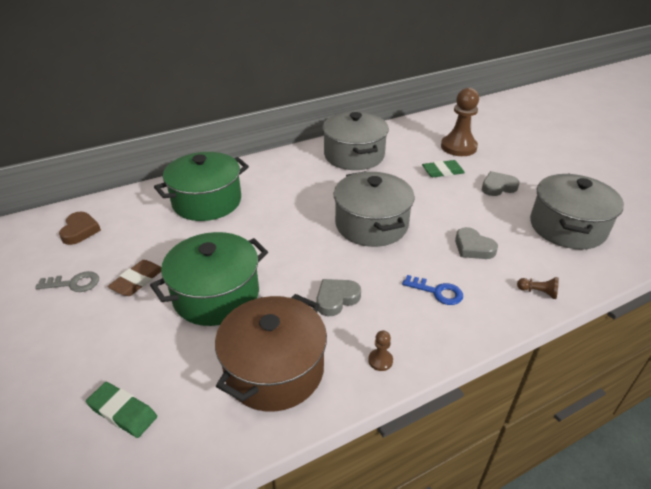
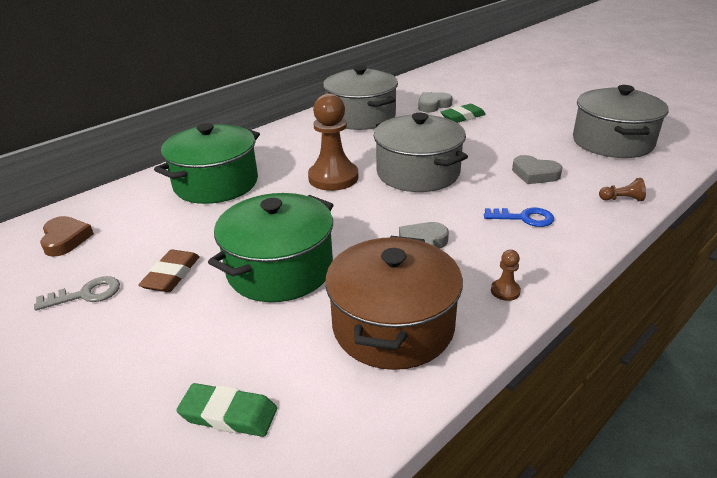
camera: 15 degrees left, 5 degrees down
(458, 147) = (465, 95): brown pawn -> brown pawn (333, 178)
(498, 187) = (525, 121): grey heart -> grey heart (433, 105)

